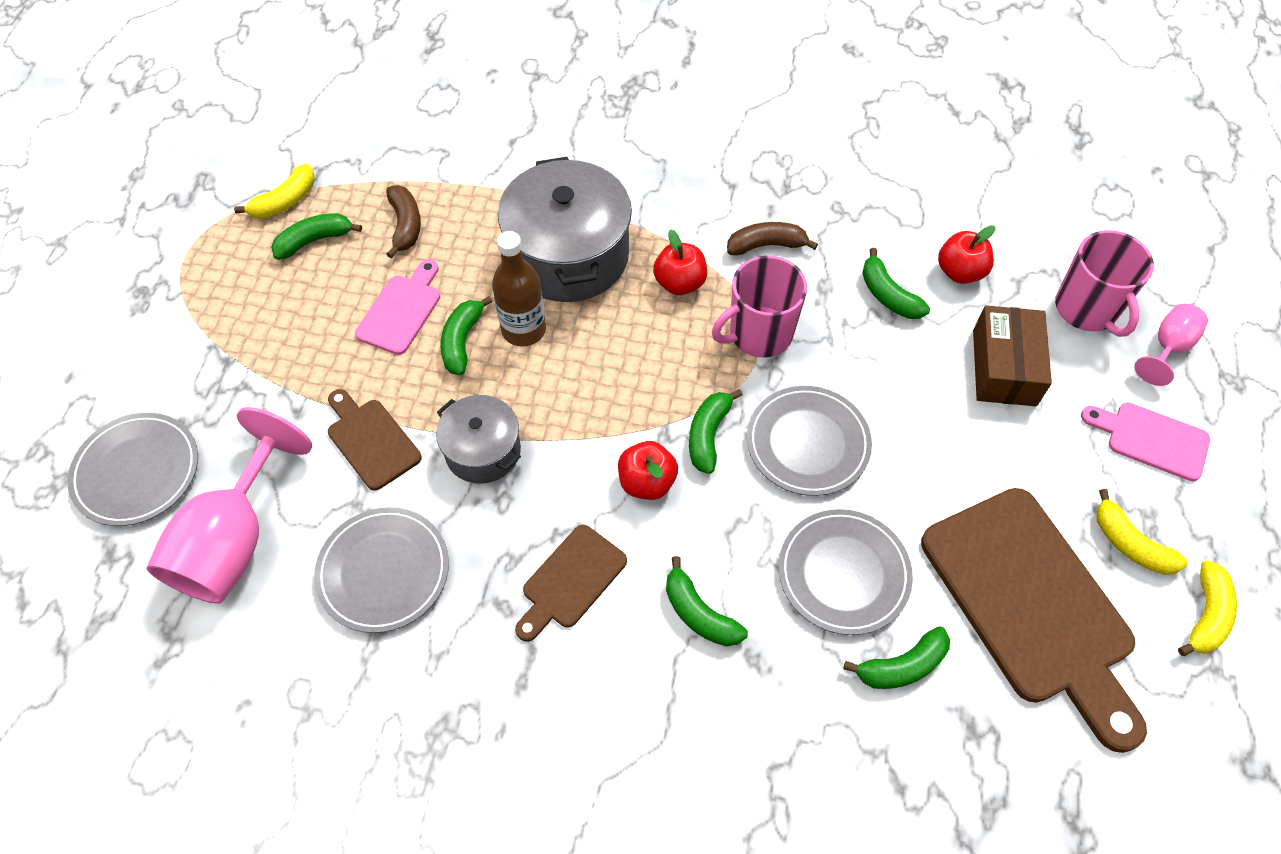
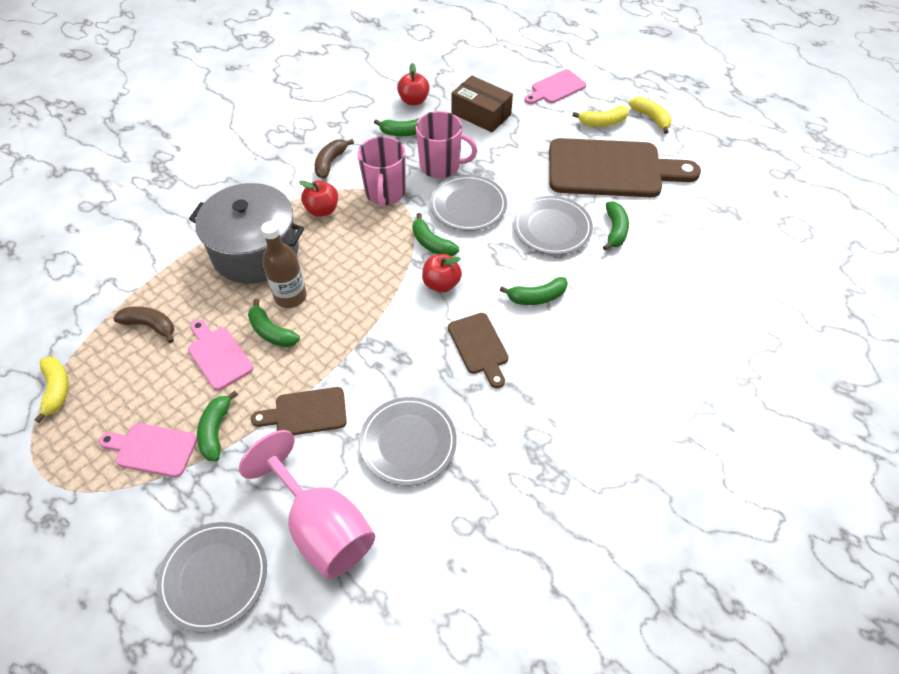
camera: 60 degrees left, 5 degrees down
(256, 326) = (152, 449): none -> pink cutting board
(314, 240) = (111, 384): green banana -> green banana (216, 431)
(483, 451) = (361, 354): grey pot -> none
(1086, 309) = (472, 71): pink mug -> pink mug (441, 166)
(1168, 347) = (513, 58): pink goblet -> none

